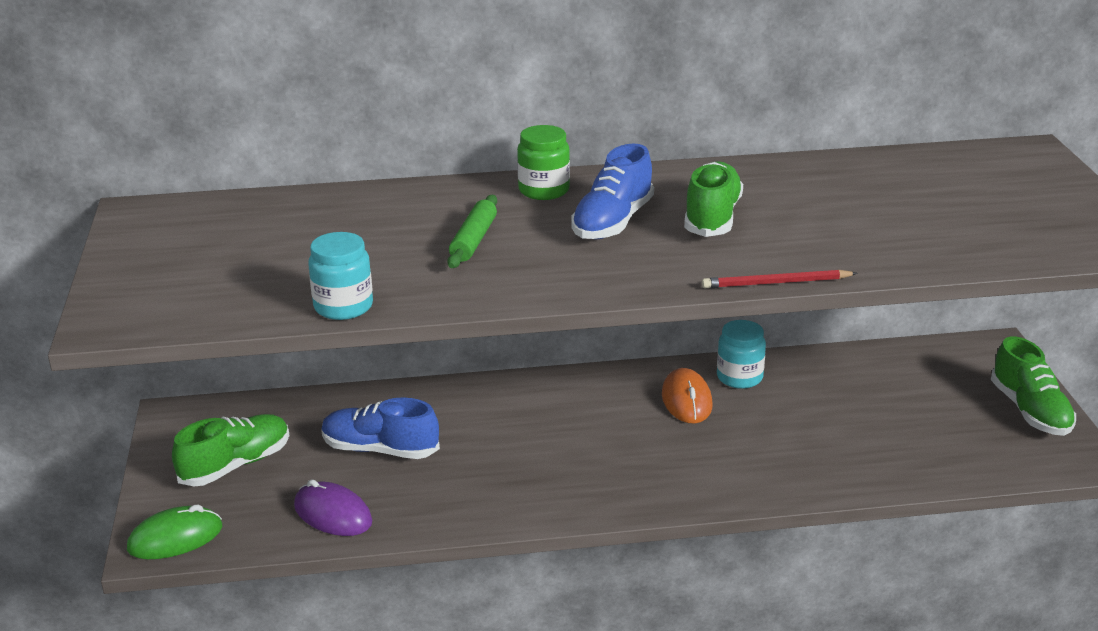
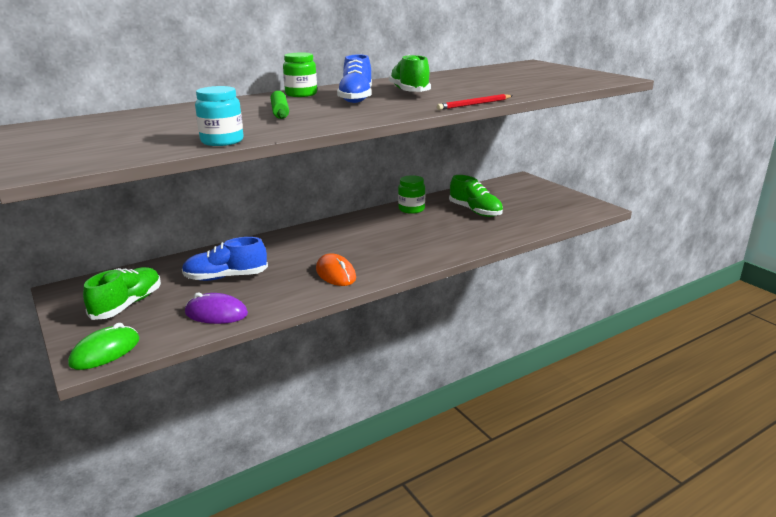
camera: 25 degrees left, 5 degrees down
(686, 400) = (392, 222): orange mouse -> orange mouse (336, 274)
(739, 377) = (411, 209): turquoise jar -> green jar
(1030, 411) = (559, 196): green shoe -> green shoe (475, 211)

